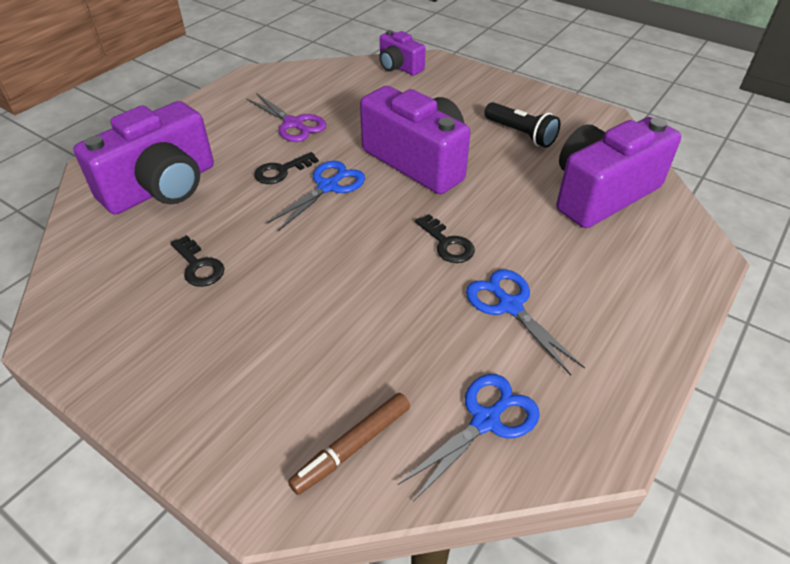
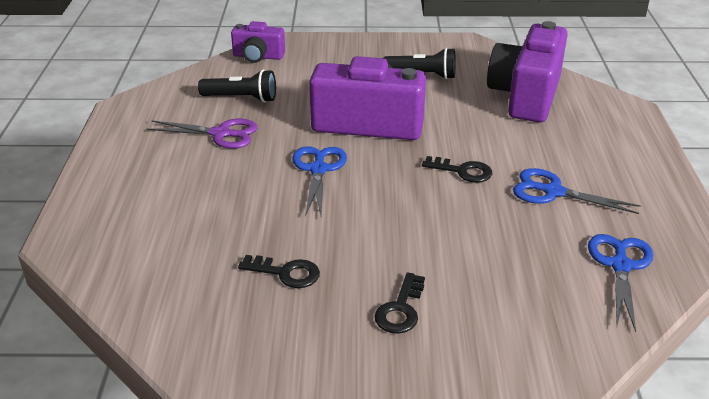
camera: 35 degrees left, 10 degrees down
(162, 187) = (162, 231): purple camera -> none
(281, 171) = (261, 174): black key -> black key (401, 309)
(344, 99) = (241, 98): none -> black flashlight
(352, 447) = (560, 325): brown marker -> none

